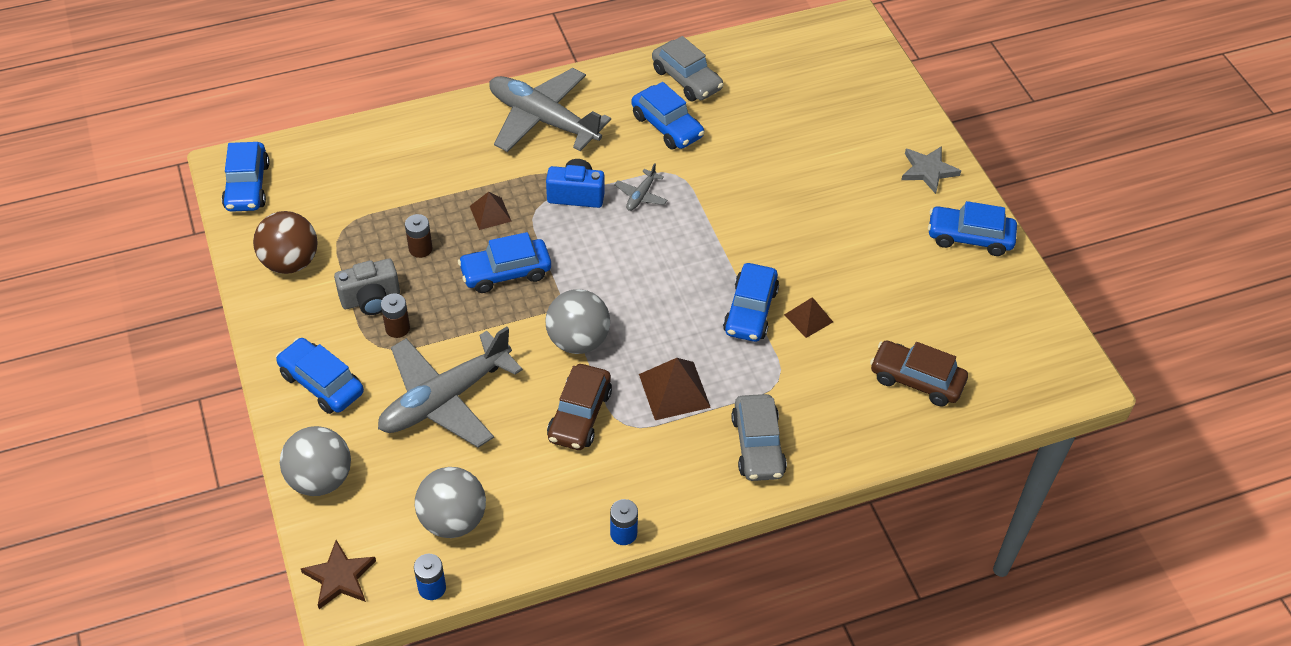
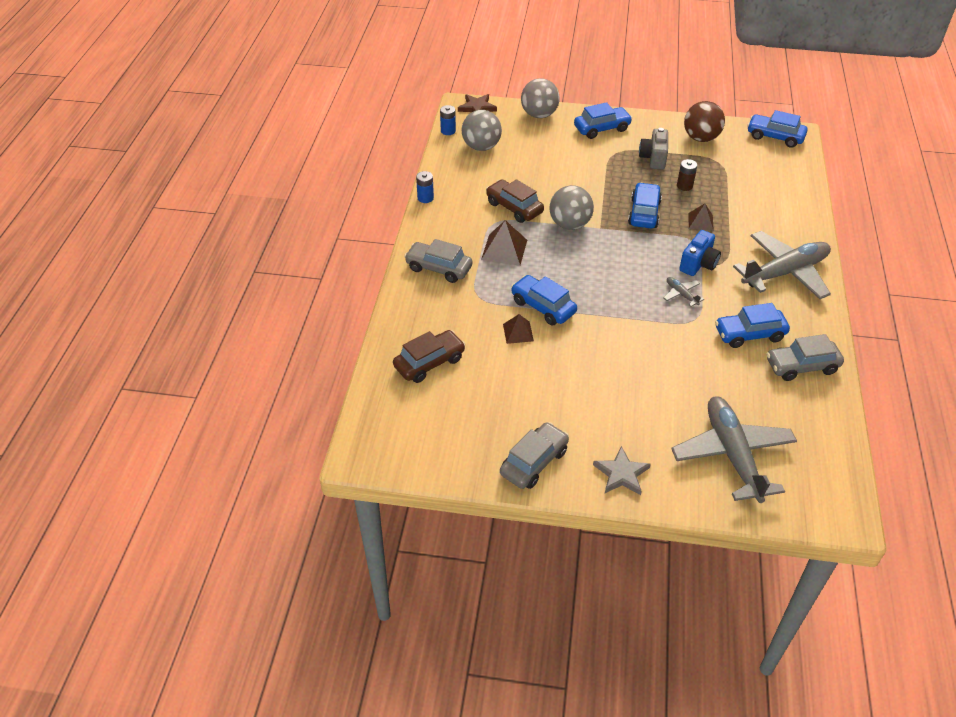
camera: 120 degrees right, 5 degrees down
(397, 328) = (625, 162): brown battery -> none
(445, 399) = (561, 165): grey plane -> grey plane (732, 454)
(969, 237) = (534, 462): blue car -> grey car

